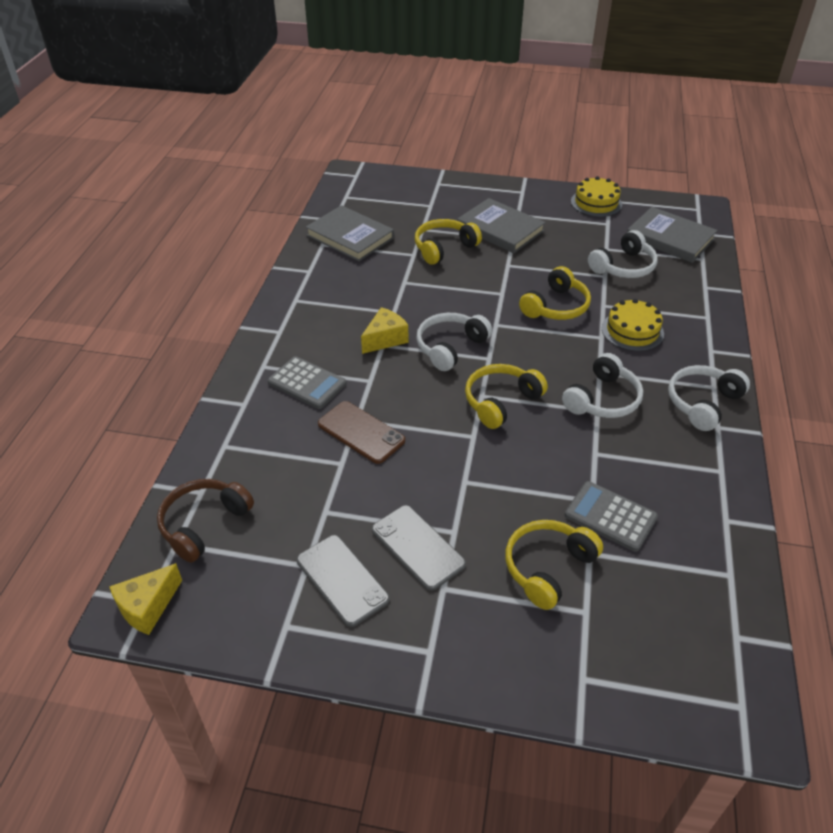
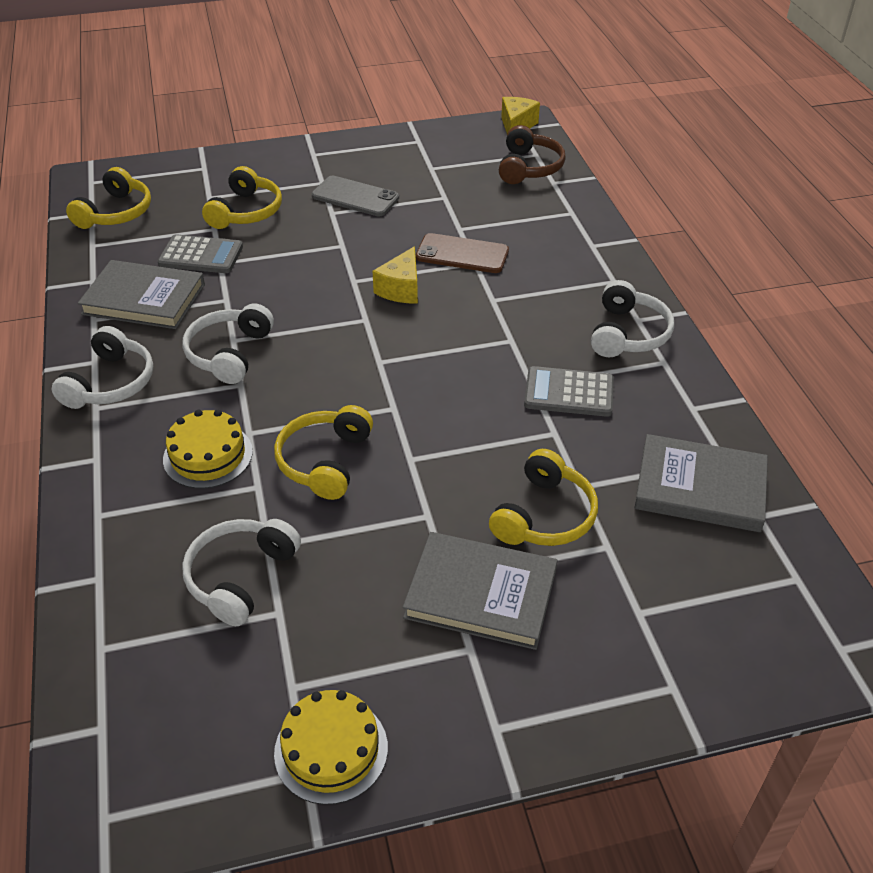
camera: 155 degrees right, 0 degrees up
(307, 383) = (553, 278): grey calculator -> grey calculator (569, 393)
(342, 580) = (398, 168): grey phone -> none
(385, 339) = (513, 347): yellow cheese -> yellow cheese (401, 289)
(450, 347) = (432, 360): white headphones -> white headphones (628, 334)
(501, 402) = (341, 319): yellow headphones -> yellow headphones (115, 213)
(670, 238) = (163, 686): grey book -> grey book (144, 299)

